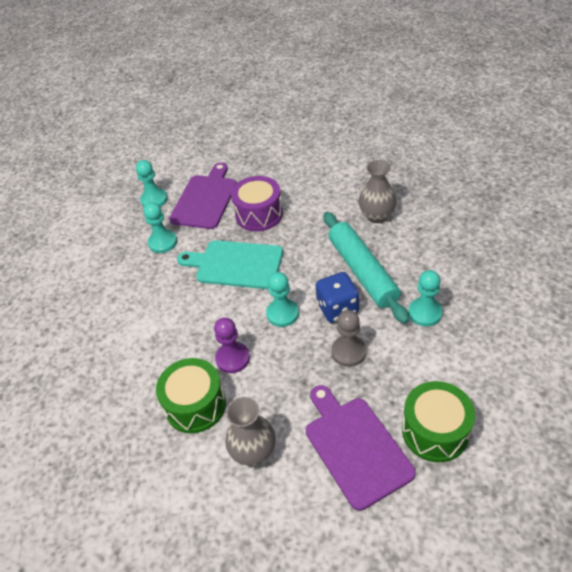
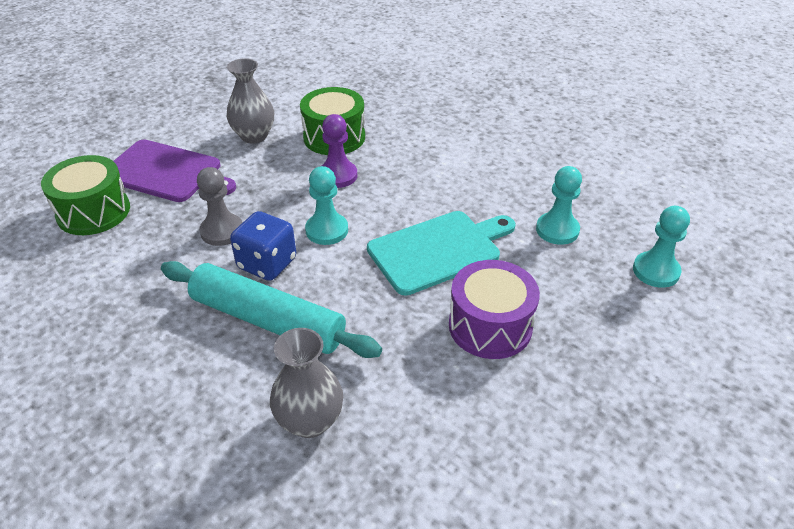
camera: 135 degrees right, 5 degrees down
(205, 199) = (593, 308): purple cutting board -> none
(425, 313) = (152, 309): turquoise pawn -> none

